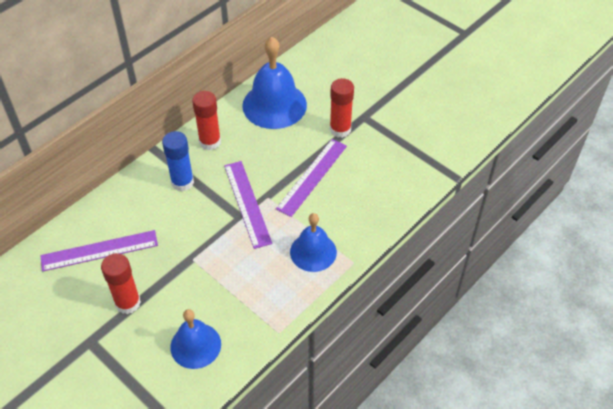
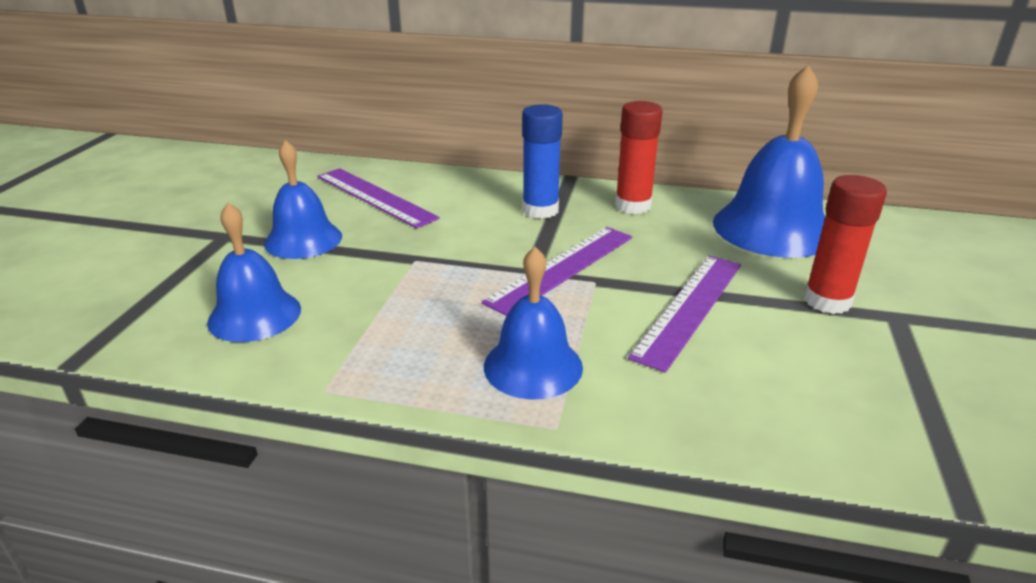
camera: 60 degrees right, 20 degrees down
(128, 303) = (303, 239): red glue stick -> blue bell
(312, 177) = (689, 308): purple ruler -> purple ruler turned 60 degrees counterclockwise

